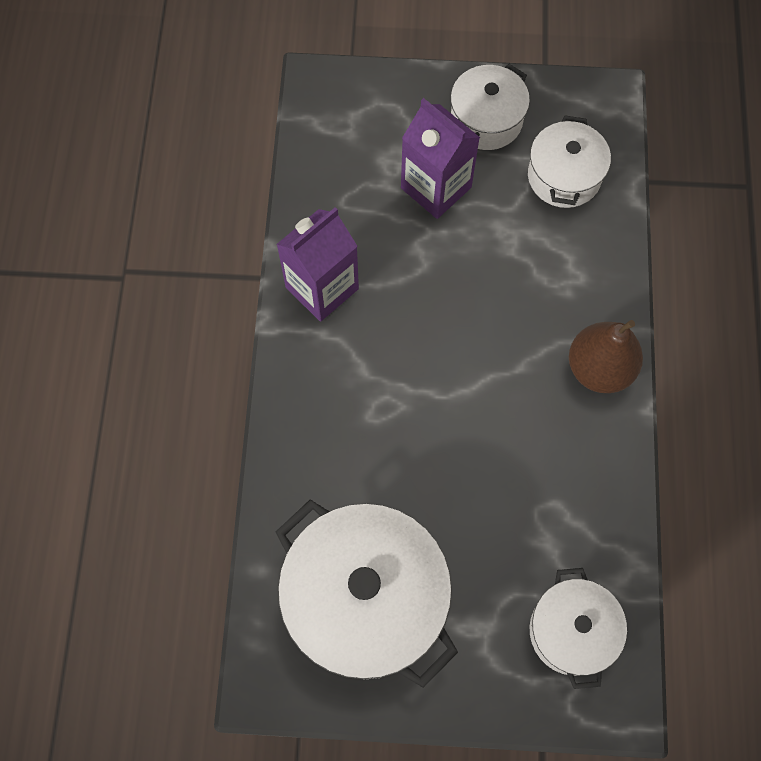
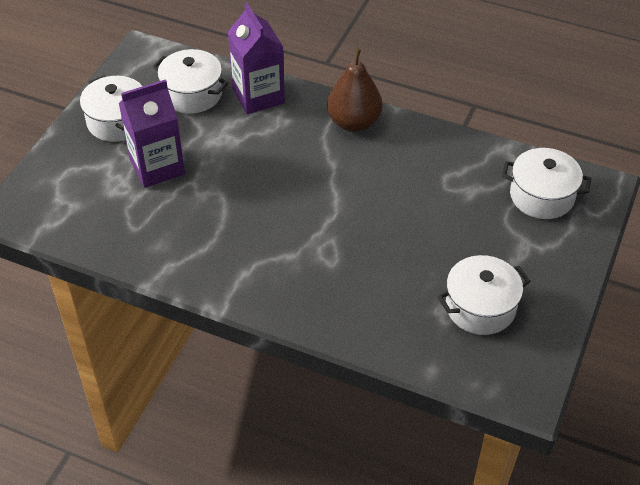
camera: 70 degrees left, 20 degrees down
(322, 288) = (204, 262): purple carton -> purple carton (258, 96)
(366, 600) = (480, 307): white pot -> white pot, size x0.56

